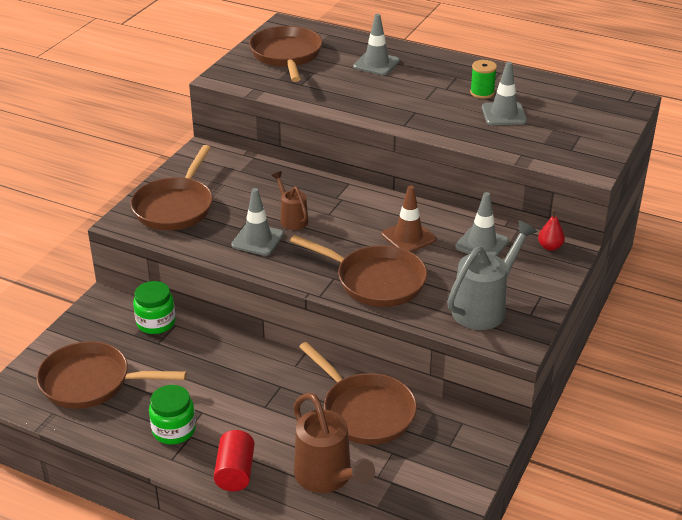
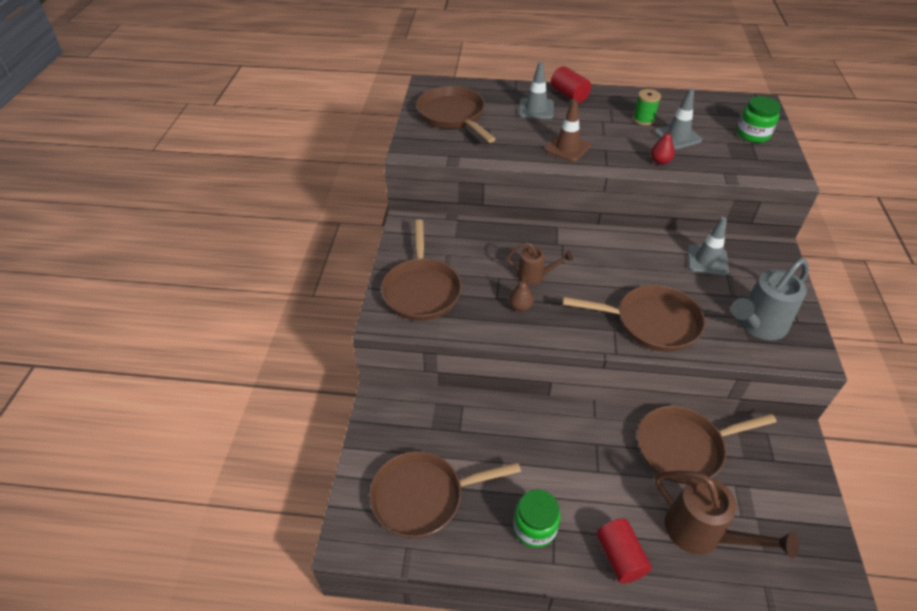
camera: 20 degrees left, 10 degrees up
(156, 323) = (443, 408): green jar -> green jar (753, 134)
(257, 240) = (520, 307): grey traffic cone -> brown pear
(292, 219) = (535, 276): brown watering can -> brown watering can turned 150 degrees clockwise
(365, 411) = (684, 448): brown pan -> brown pan turned 135 degrees clockwise
(408, 237) = (645, 269): brown traffic cone -> brown traffic cone (567, 148)
(422, 57) = (569, 95): none -> red cylinder
(484, 307) = (757, 325): grey watering can -> grey watering can turned 150 degrees counterclockwise
(550, 247) = (760, 249): red pear -> red pear (660, 161)

